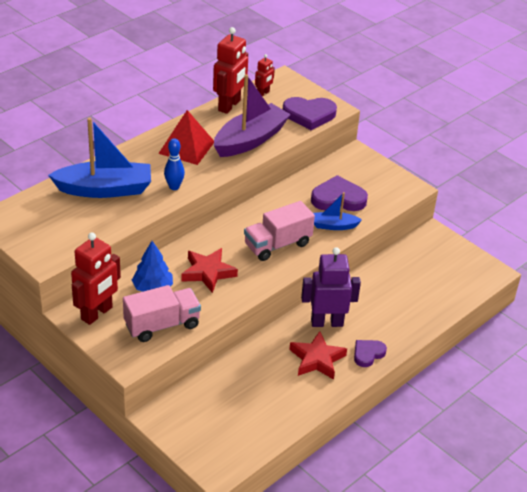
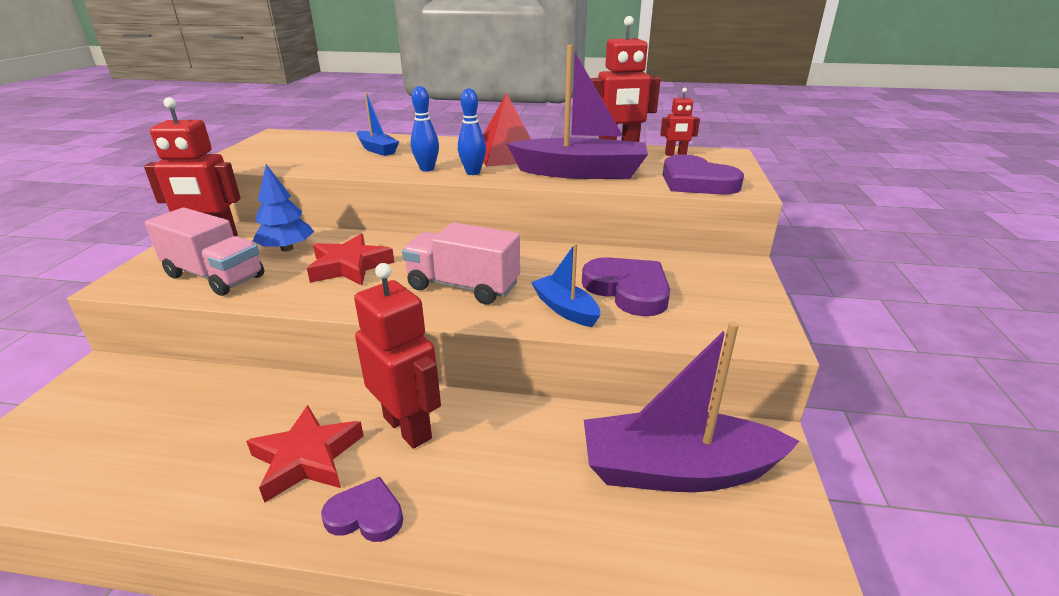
camera: 55 degrees right, 10 degrees down
(105, 189) = (377, 149): blue boat -> blue boat, size x0.51
(202, 174) = (473, 172): none -> blue bowling pin
(327, 322) = (408, 427): purple robot -> red robot
(424, 265) = (677, 470): none -> purple boat

